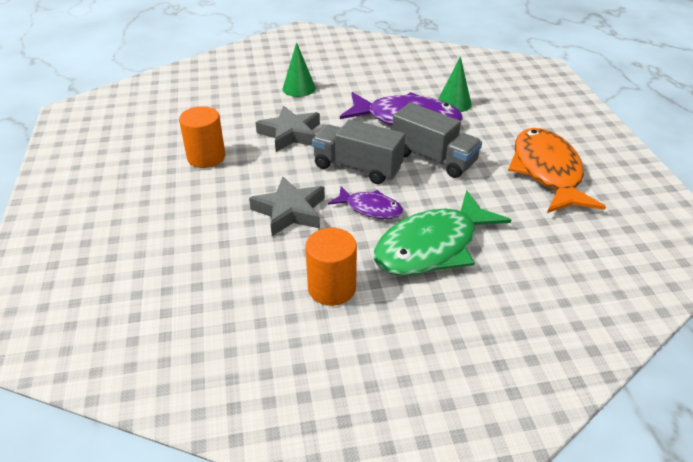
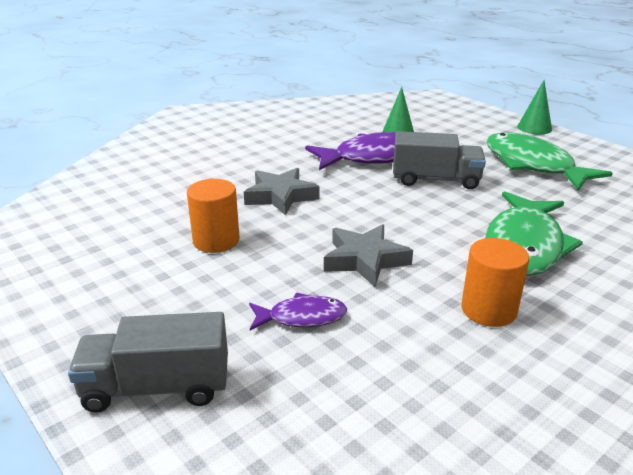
camera: 30 degrees left, 10 degrees down
(299, 88) = (241, 158): green cone -> green cone (534, 128)
(357, 167) = (380, 205): grey truck -> grey truck (157, 387)
(370, 208) = (434, 233): purple fish -> purple fish (302, 317)
(547, 172) = (533, 165): orange fish -> green fish

